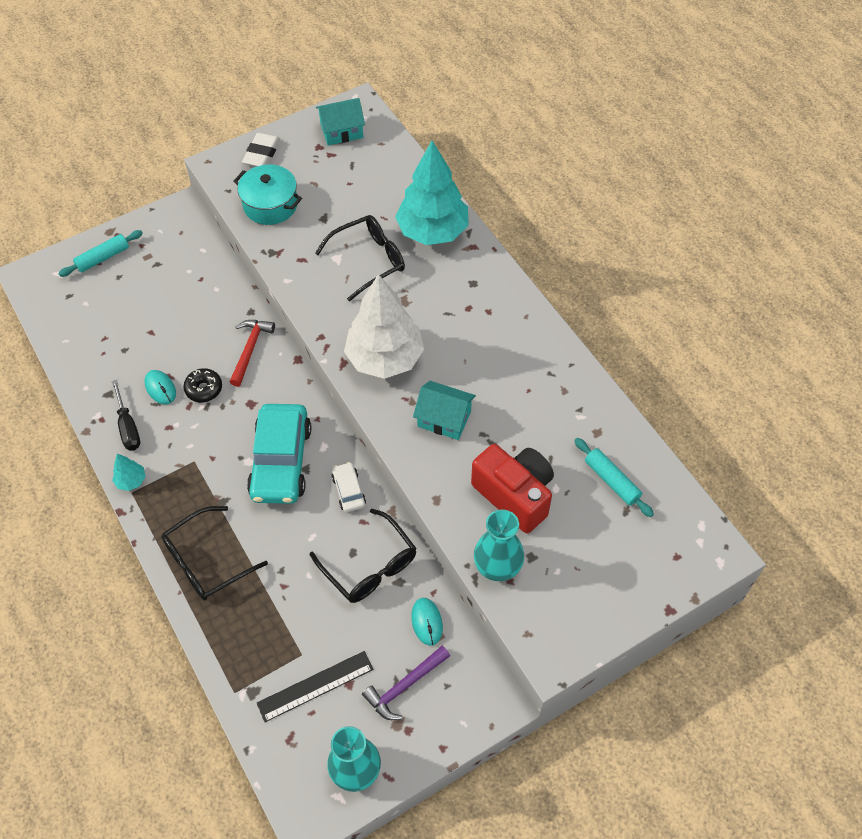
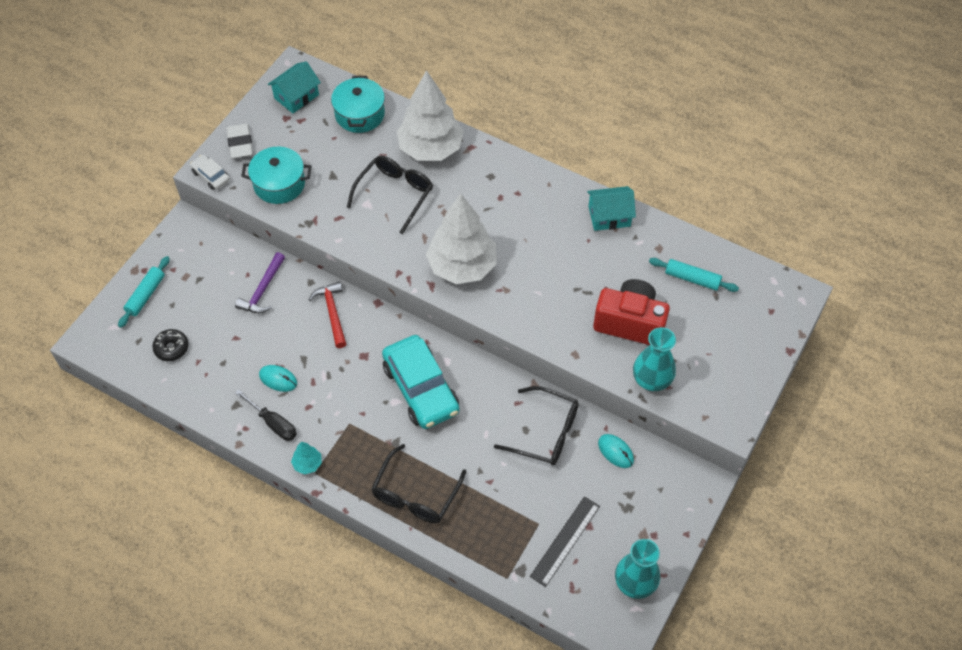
camera: 30 degrees left, 0 degrees up
(204, 389) = (316, 362): black donut -> black donut (171, 348)
(348, 490) = (490, 385): white car -> white car (211, 176)
(388, 171) = (359, 114): none -> turquoise pot
(404, 686) = (630, 506): purple hammer -> purple hammer (263, 290)
(433, 231) = (430, 148): turquoise tree -> white tree
(444, 419) = (540, 291): turquoise house -> turquoise house (609, 216)

